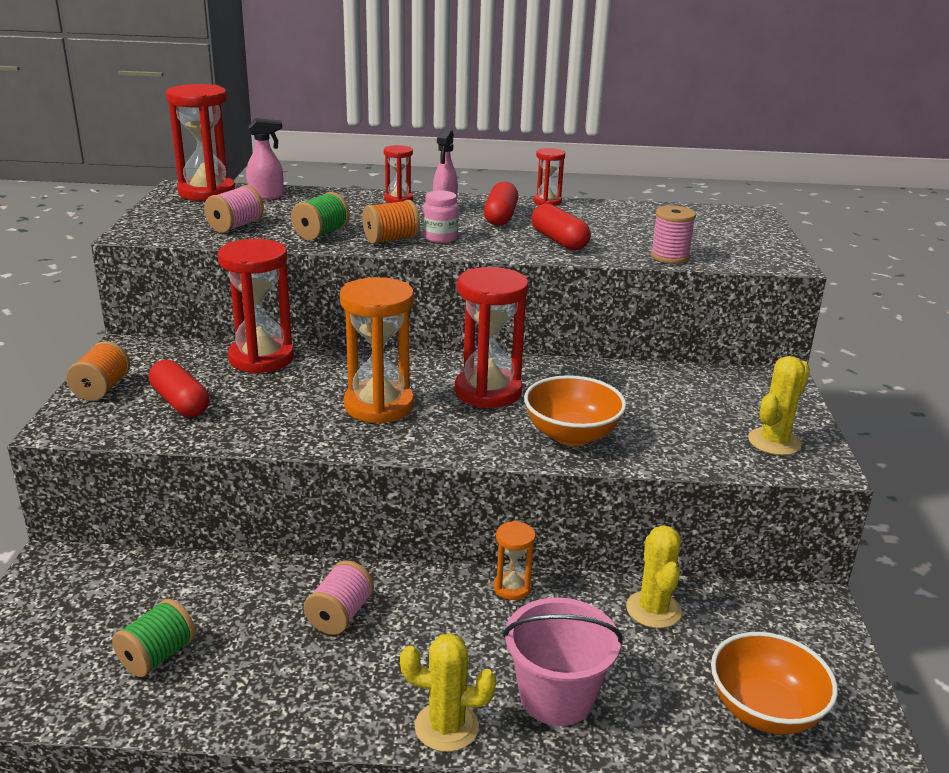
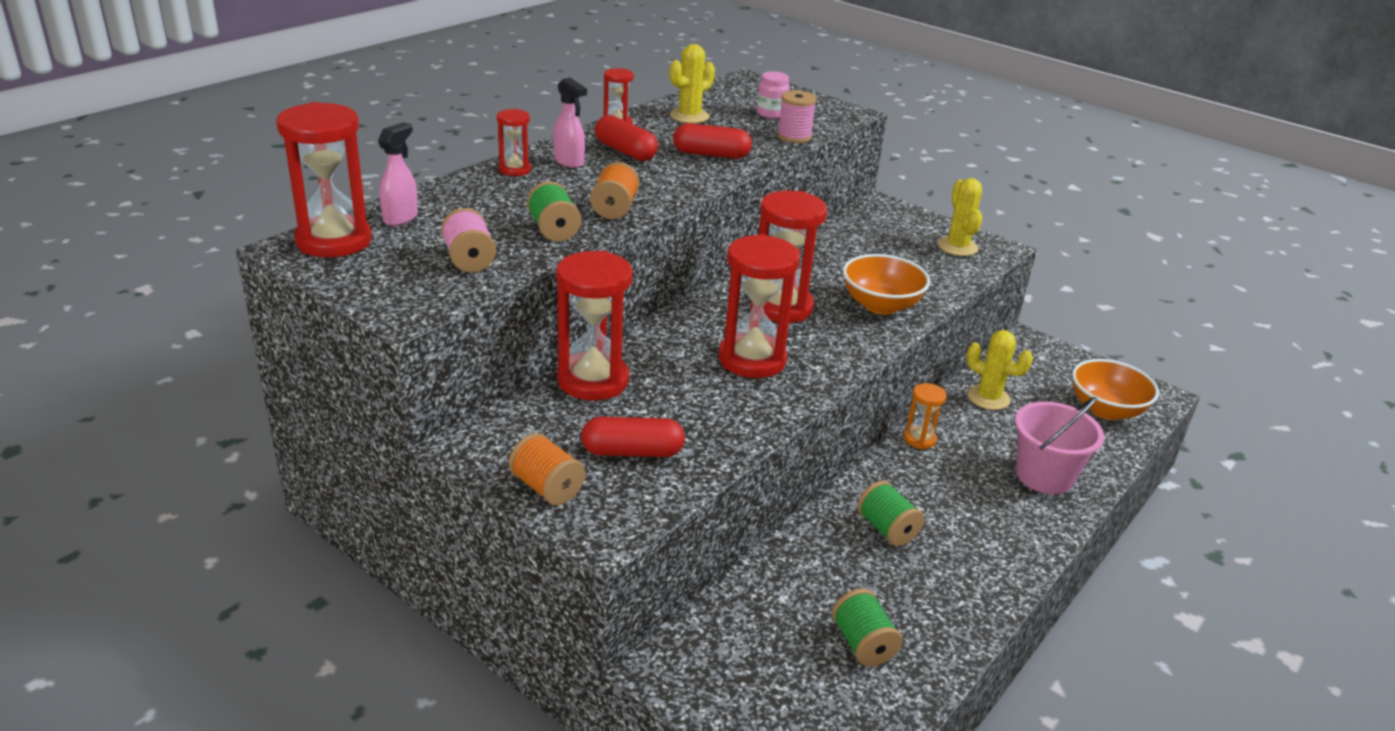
camera: 55 degrees left, 5 degrees up
(340, 615) = (886, 529): pink spool -> green spool
(379, 406) = (752, 359): orange hourglass -> red hourglass
(440, 238) = (640, 190): pink jar -> pink jar (771, 114)
(446, 727) = (1042, 533): yellow cactus -> yellow cactus (689, 116)

